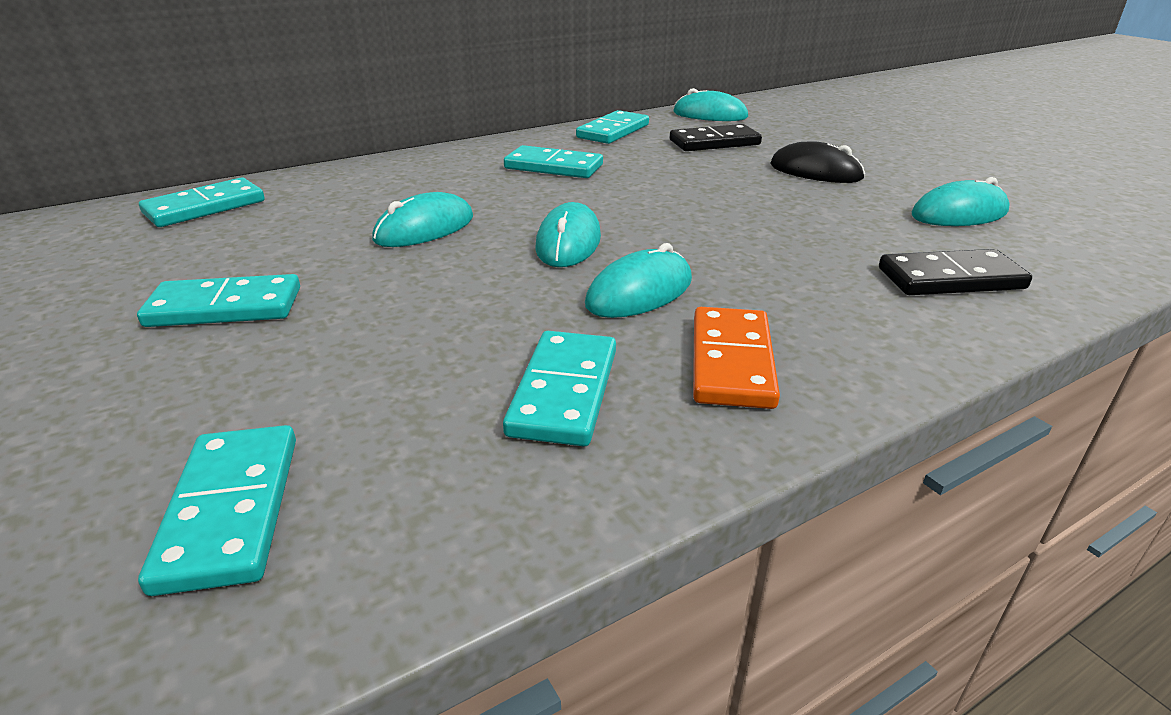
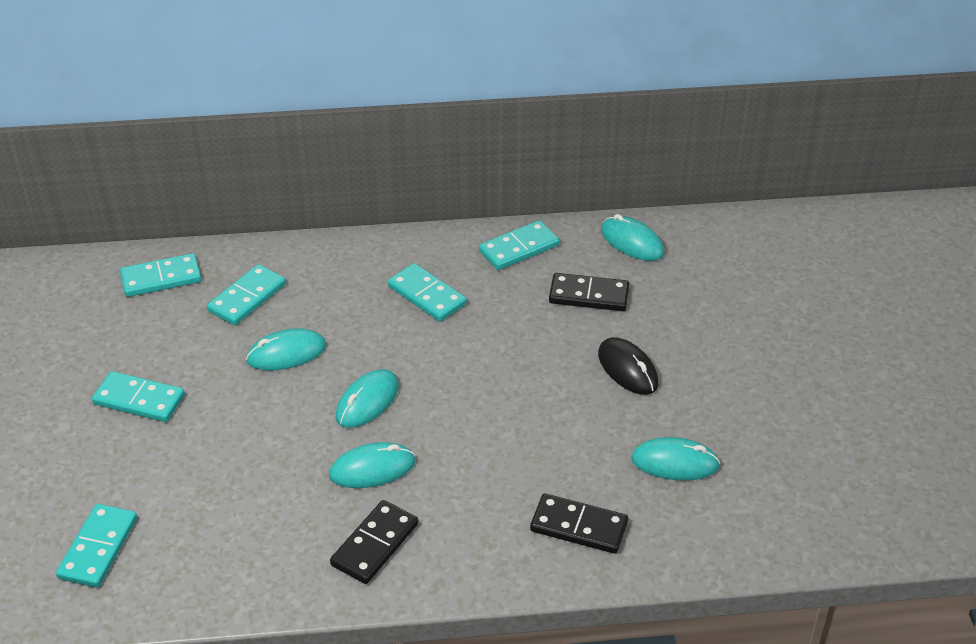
camera: 25 degrees right, 10 degrees up
(563, 392) = (274, 533): turquoise domino -> turquoise domino (247, 298)
(732, 362) = (375, 544): orange domino -> black domino

